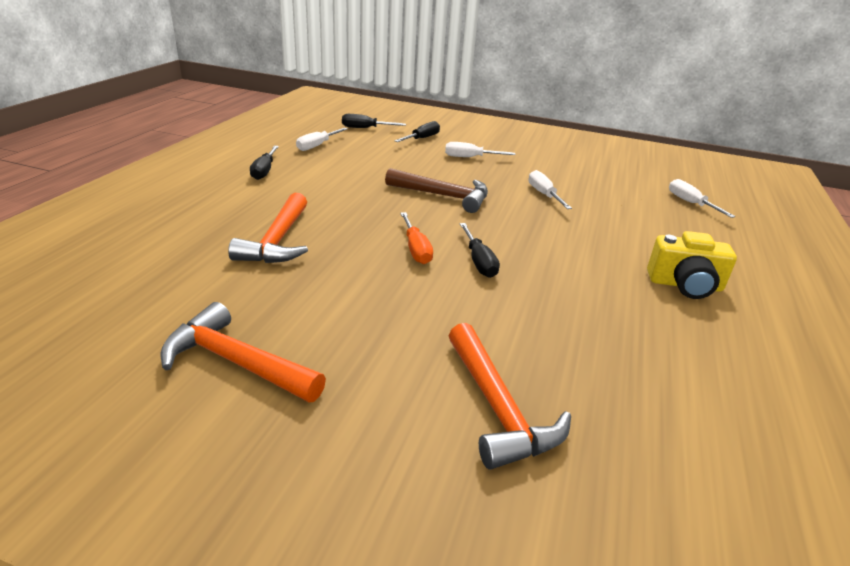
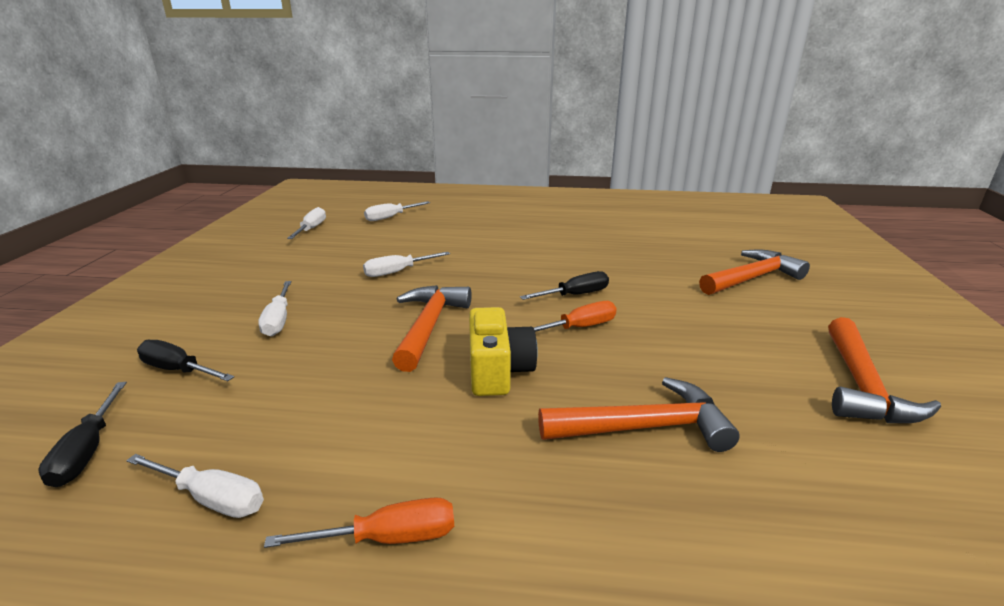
camera: 100 degrees left, 5 degrees down
(264, 171) = (389, 538): black screwdriver -> orange screwdriver
(444, 196) = (429, 326): brown hammer -> orange hammer
(645, 171) = (311, 229): none -> white screwdriver
(685, 285) = (542, 227): yellow camera -> yellow camera (498, 371)

